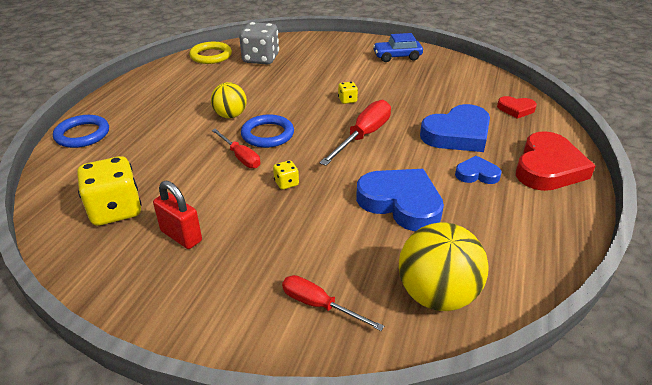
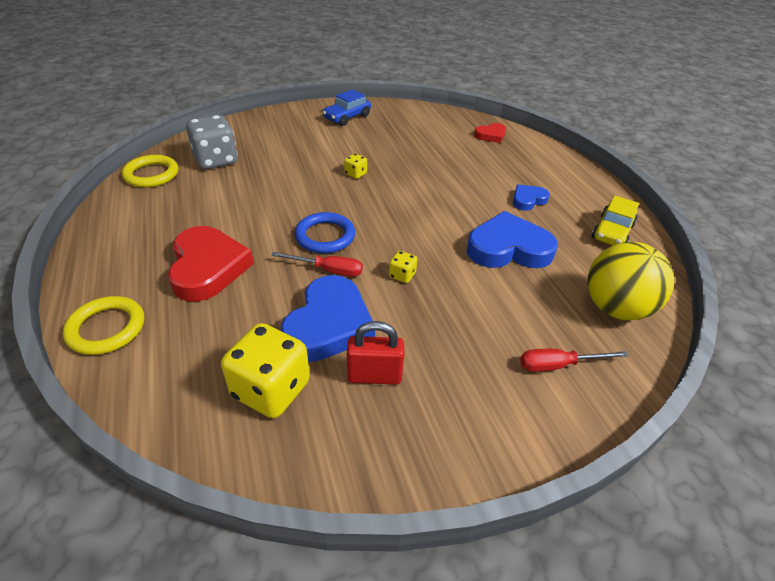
camera: 40 degrees left, 5 degrees up
(82, 134) = (106, 328): blue ring -> yellow ring
(230, 115) = (262, 232): yellow ball -> none
(363, 136) = (410, 203): red screwdriver -> none
(457, 134) = (477, 172): blue heart -> blue heart (328, 325)
(530, 235) = (612, 232): none -> yellow car
(548, 167) = (563, 175): red heart -> red heart (208, 268)

